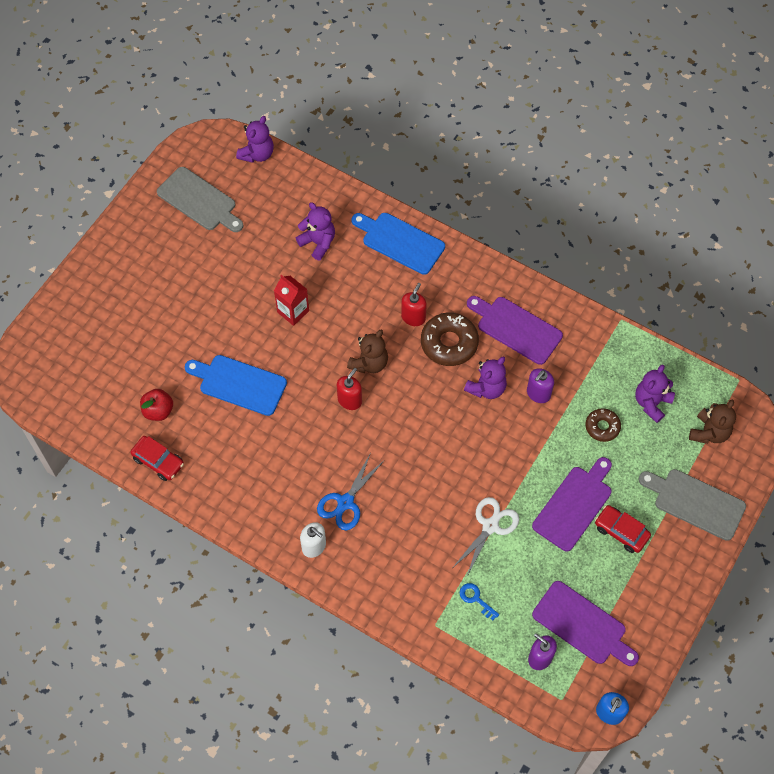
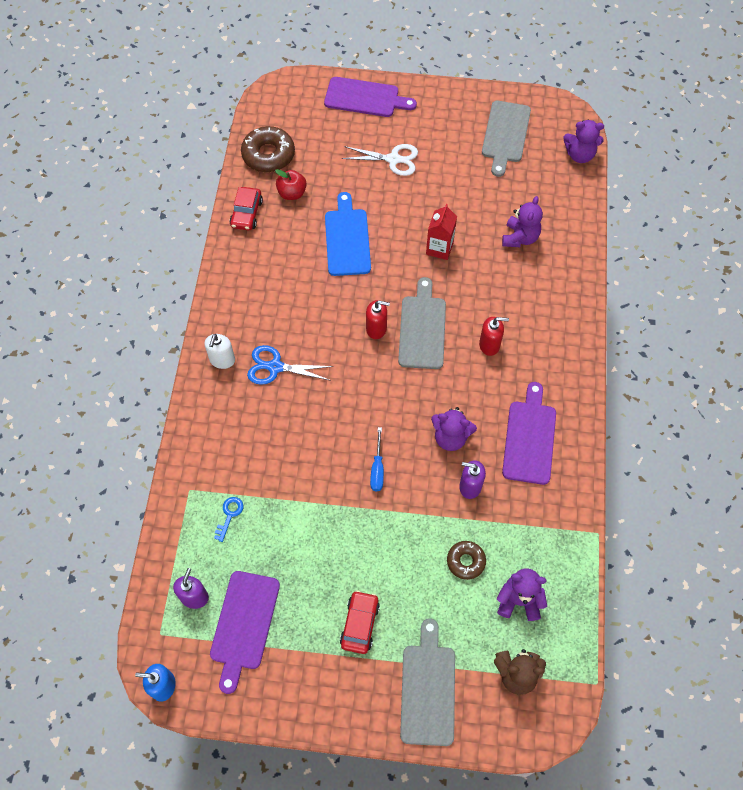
camera: 65 degrees right, 0 degrees up
(369, 363) = (422, 328): brown teddy bear -> grey cutting board
(400, 242) = (562, 301): blue cutting board -> none
(449, 343) = (480, 386): brown donut -> brown donut (268, 155)
(488, 458) = (377, 469): none -> blue screwdriver
(490, 526) = (309, 498): white scissors -> white scissors (393, 159)
(574, 505) = (367, 567): purple cutting board -> purple cutting board (365, 98)

